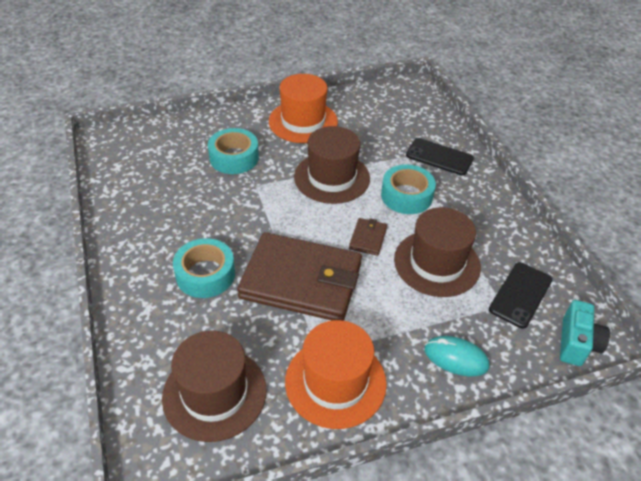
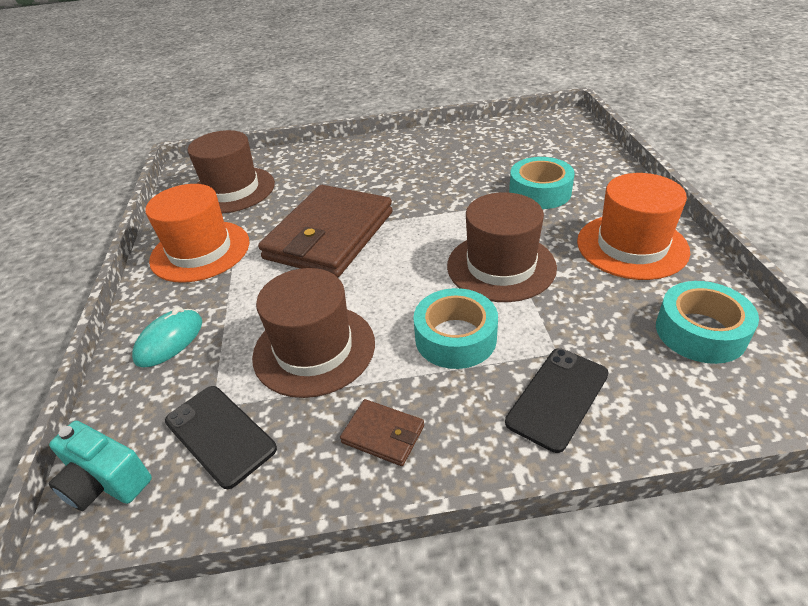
camera: 105 degrees right, 5 degrees down
(205, 274) = (359, 181): turquoise tape -> turquoise tape (700, 332)
(368, 238) = (378, 289): brown wallet -> brown wallet (383, 434)

